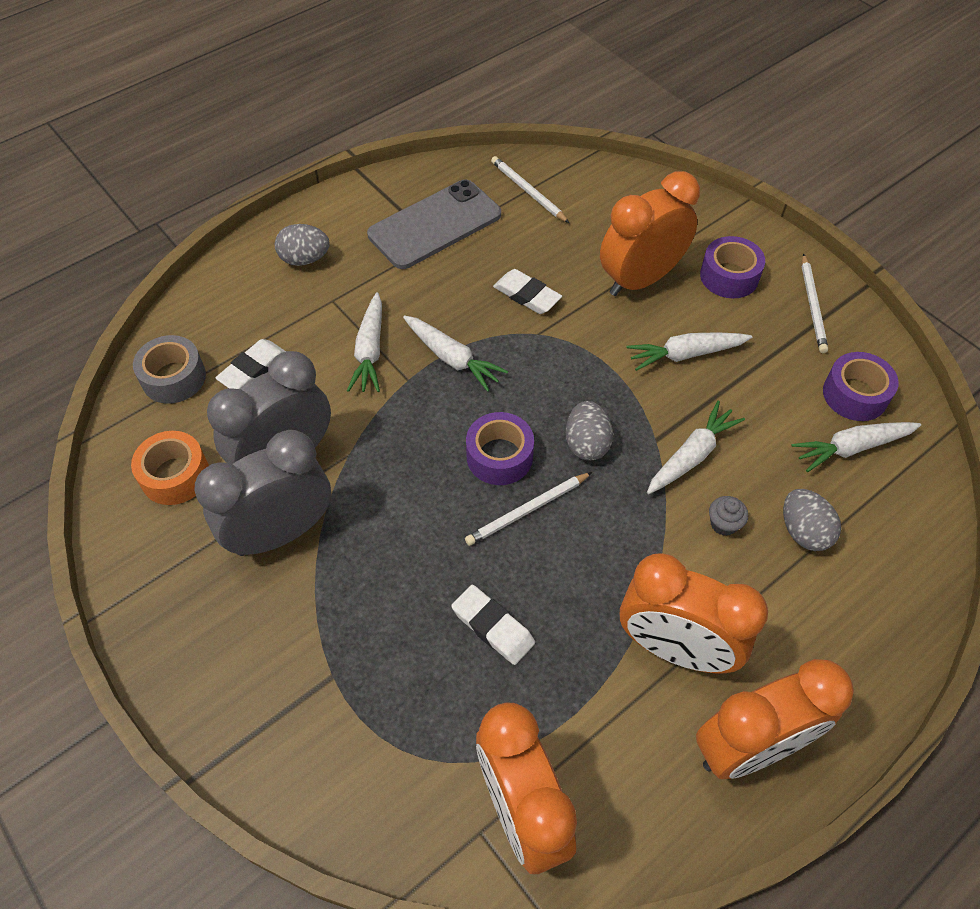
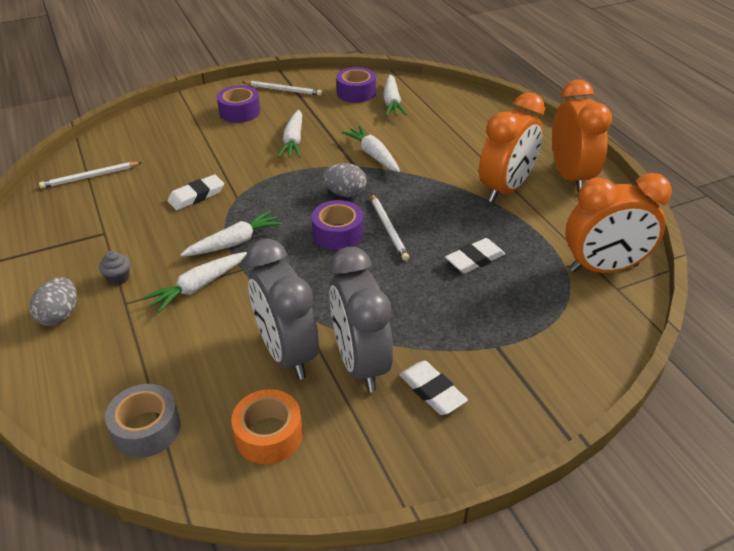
camera: 75 degrees left, 15 degrees down
(253, 369) = (173, 365): white eraser -> white eraser (432, 391)
(370, 351) = (198, 287): white carrot -> white carrot turned 120 degrees clockwise
(435, 225) = (84, 230): grey phone -> none
(640, 279) = (217, 145): orange clock -> none
(723, 524) = (427, 154): grey cupcake -> grey cupcake (118, 278)
(803, 531) = (441, 130): grey egg -> none

